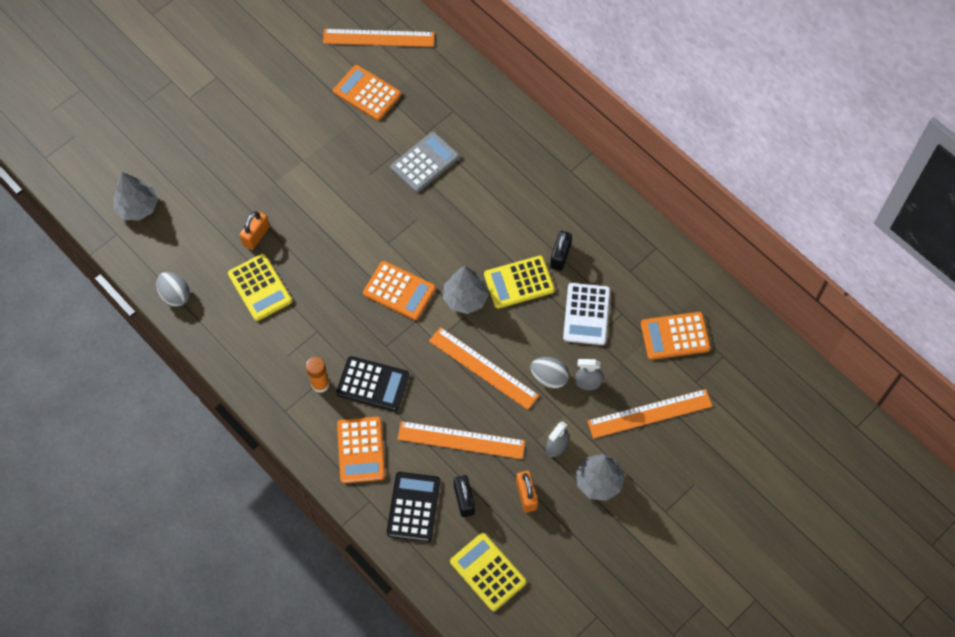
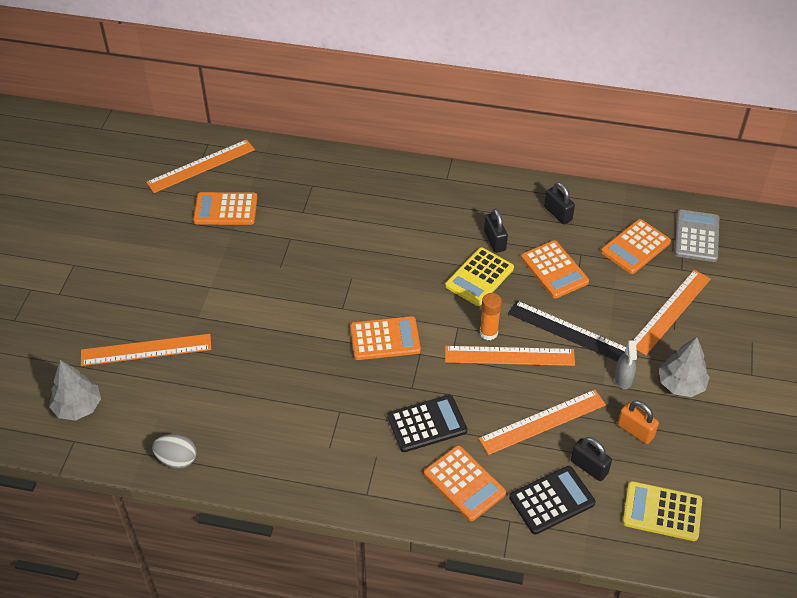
camera: 35 degrees left, 15 degrees down
(217, 188) = (146, 350): none -> orange ruler
(256, 236) = (216, 368): orange padlock -> none
(260, 287) = (255, 407): yellow calculator -> none
(320, 384) = (380, 452): orange glue stick -> orange glue stick (488, 333)
(413, 507) = (552, 500): black calculator -> black calculator turned 90 degrees clockwise
(425, 162) = (321, 233): grey calculator -> grey calculator (696, 236)
(465, 298) = (446, 313): grey tree -> none
(549, 377) = (569, 332): grey egg -> black ruler
(586, 314) = (554, 270): white calculator -> orange calculator
(588, 382) = (602, 317): grey spray bottle -> none
(636, 263) = (557, 214): none -> black padlock

